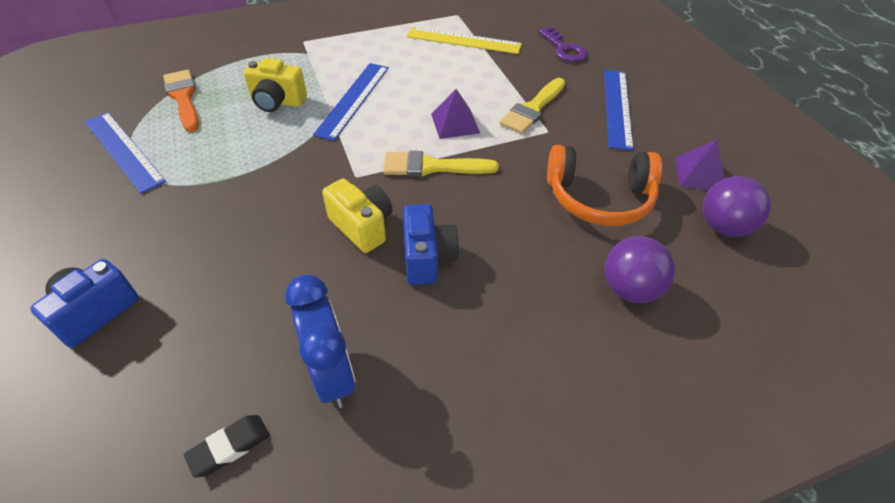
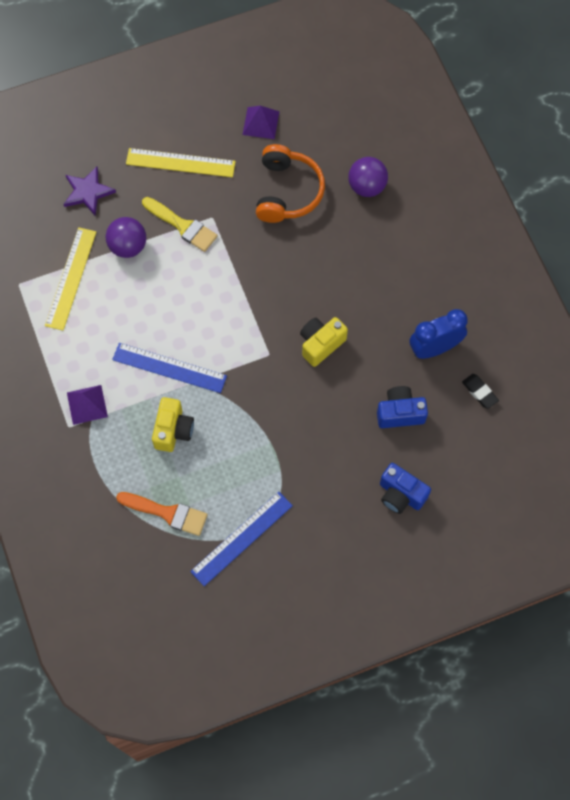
camera: 90 degrees left, 20 degrees up
(183, 98) = (167, 513): orange brush -> orange brush turned 135 degrees counterclockwise
(428, 258) = (347, 301): blue camera -> blue camera (400, 413)
(432, 166) = (257, 301): yellow brush -> none
(455, 123) = (202, 285): purple pyramid -> purple pyramid (87, 404)
(564, 49) = (88, 192): purple key -> purple star
(617, 107) = (180, 163): blue ruler -> yellow ruler
(723, 226) = (312, 122): purple ball -> purple ball (128, 246)

